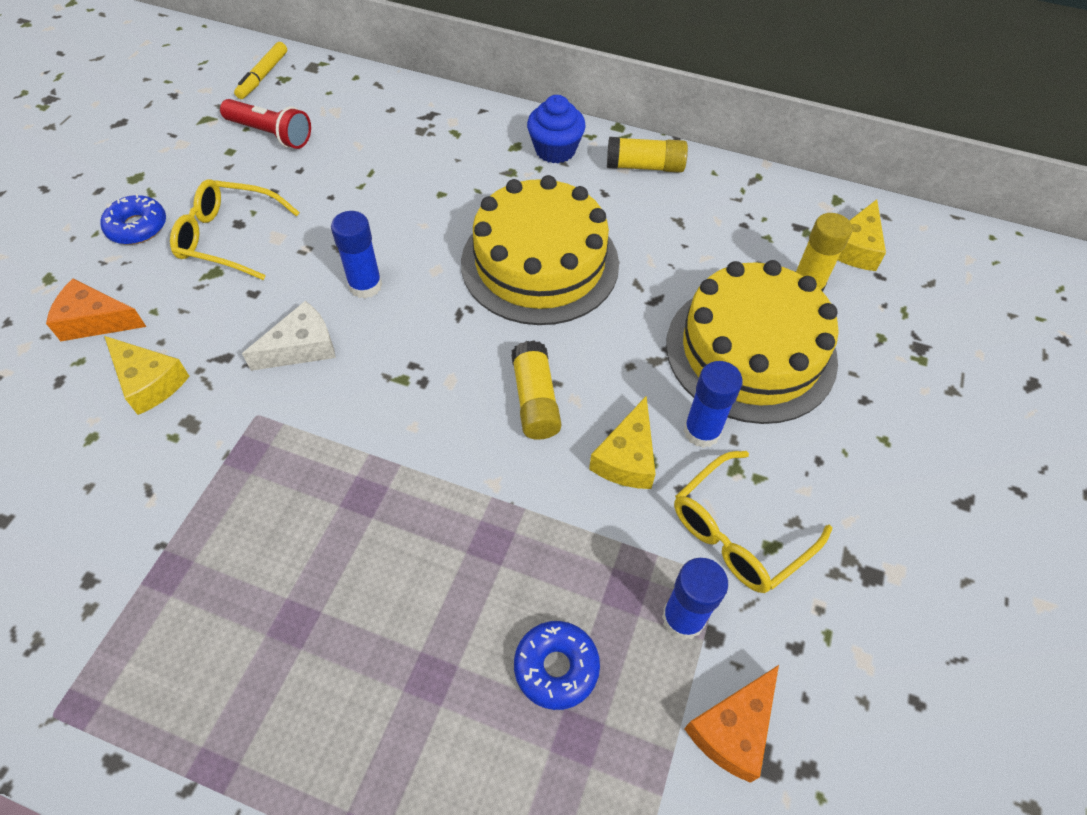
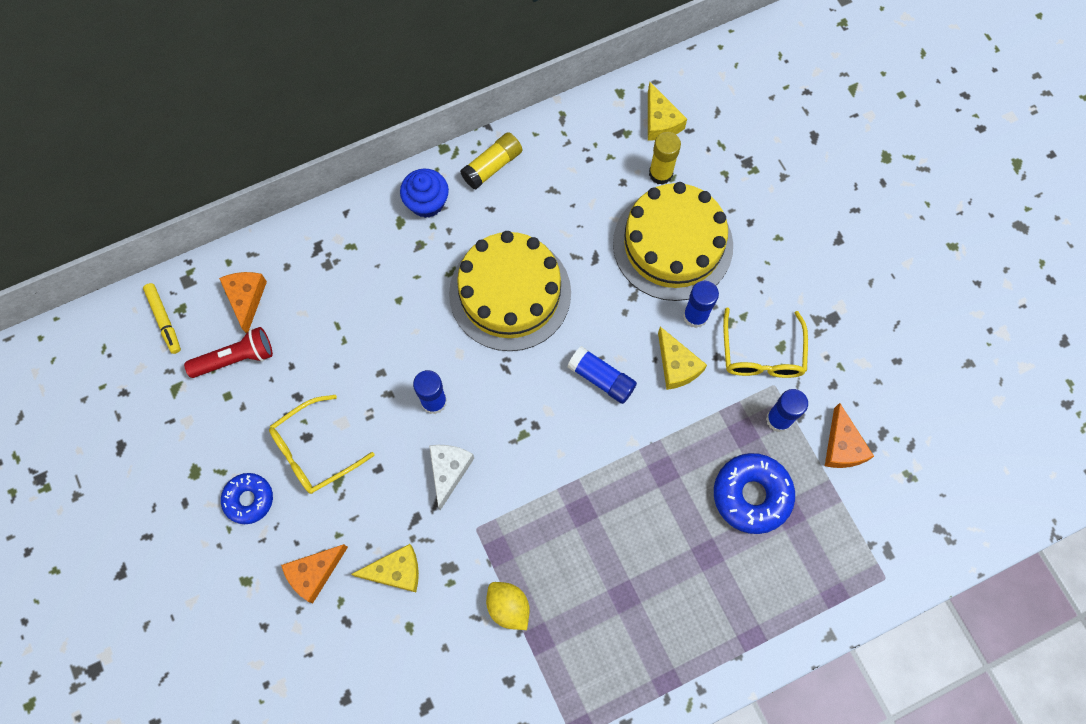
camera: 45 degrees left, 15 degrees up
(184, 511) = (508, 607): none -> yellow lemon
(333, 106) = (246, 299): none -> orange cheese
(535, 400) = (601, 379): yellow glue stick -> blue glue stick
(556, 667) = (751, 495): blue donut -> blue donut, size x1.57

